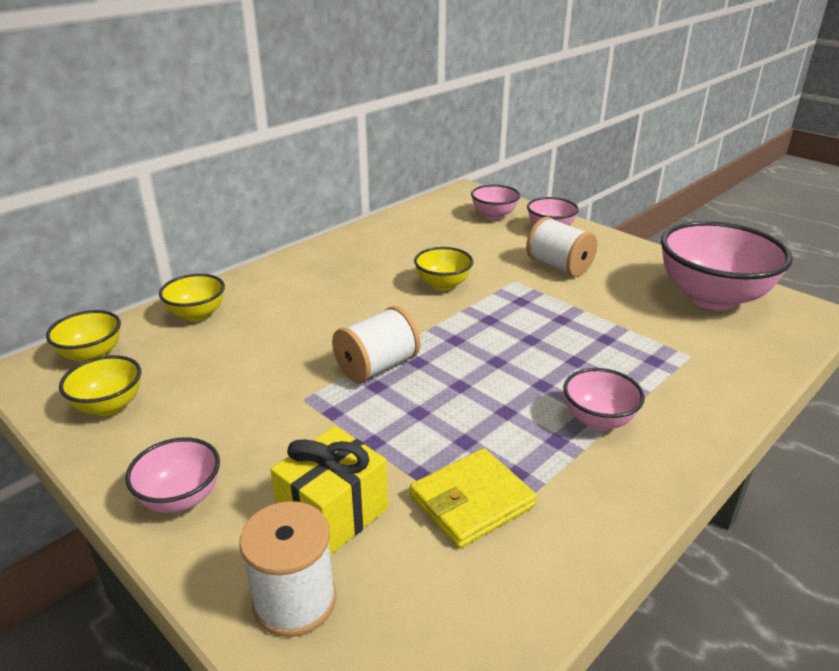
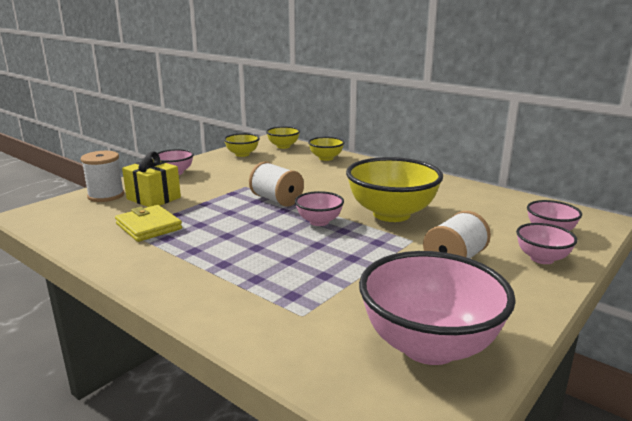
camera: 85 degrees right, 10 degrees down
(443, 285) = (391, 214): yellow bowl -> yellow bowl, size x1.98
(598, 420) = (212, 265): pink bowl -> pink bowl (319, 222)

